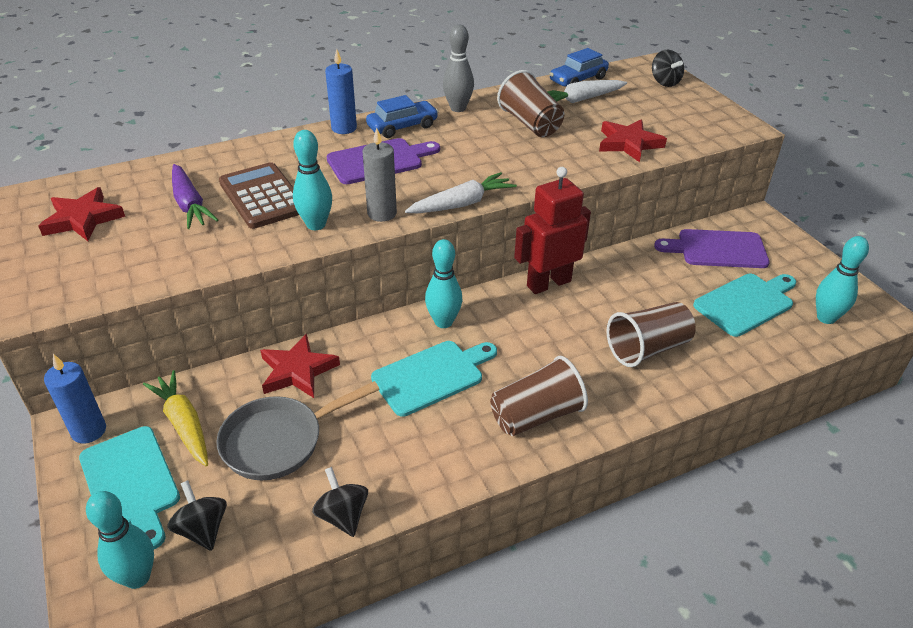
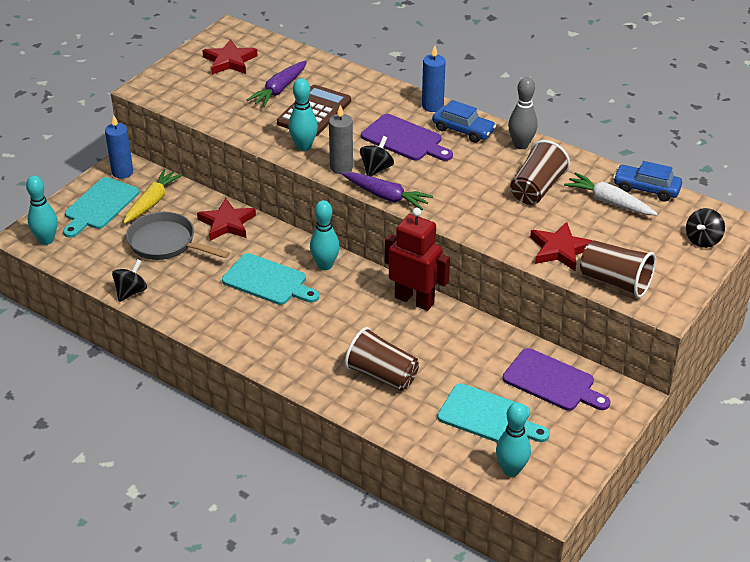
camera: 60 degrees right, 0 degrees up
(202, 529) = (88, 246): black spinning top -> black spinning top (376, 169)
(462, 204) = (386, 196): white carrot -> purple carrot
(536, 416) = (268, 341): brown cup -> brown cup (615, 282)
(717, 249) = (552, 382): purple cutting board -> purple cutting board turned 150 degrees clockwise

